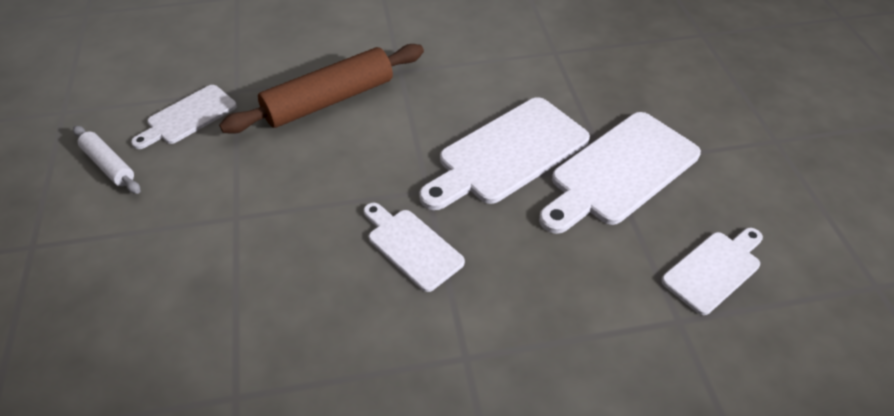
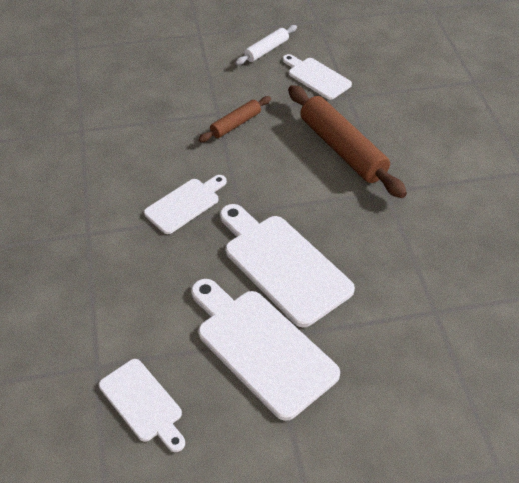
camera: 90 degrees right, 0 degrees up
(263, 197) = (236, 124): none -> brown rolling pin

